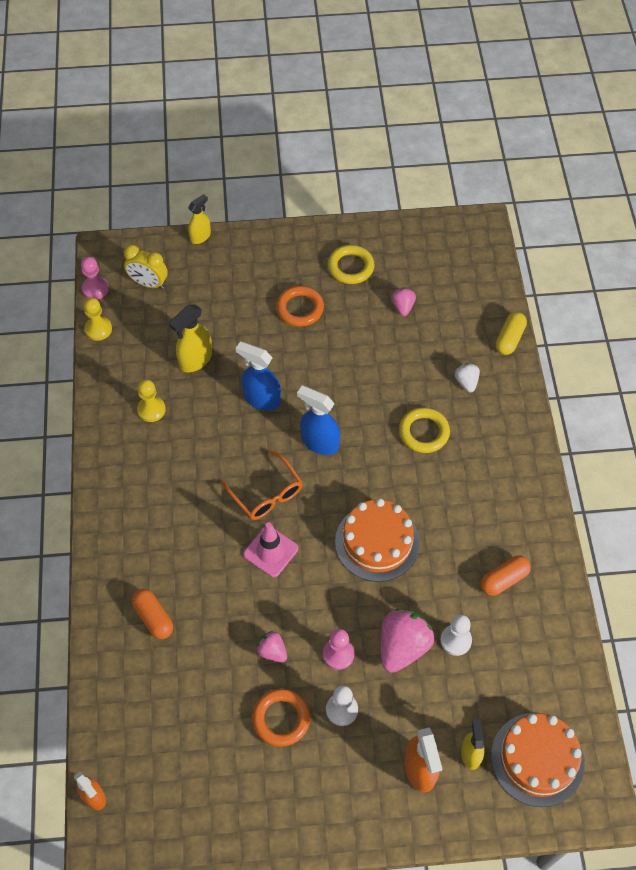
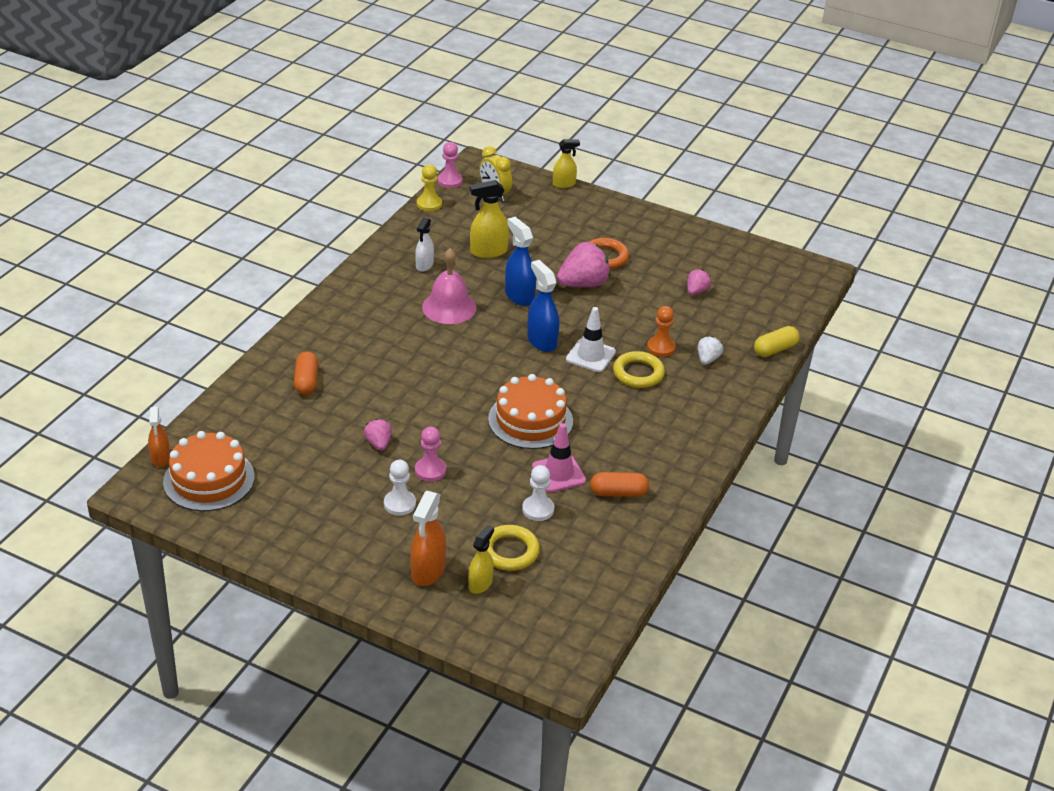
camera: 30 degrees right, 20 degrees down
(151, 410) = (424, 265): yellow pawn -> white spray bottle
(211, 449) = (449, 307): none -> pink bell
(266, 493) = (467, 351): orange glasses -> none
(270, 551) = (436, 386): pink traffic cone -> pink traffic cone (558, 473)
(281, 719) = (346, 485): orange ring -> none
(350, 267) = (674, 250): yellow ring -> yellow ring (509, 551)
(371, 435) = (590, 356): none -> white traffic cone
(402, 647) = (488, 491): pink strawberry -> pink strawberry (583, 284)
(421, 391) = (661, 347): none -> orange pawn
(537, 759) = (535, 616): orange cake -> orange cake (209, 479)

